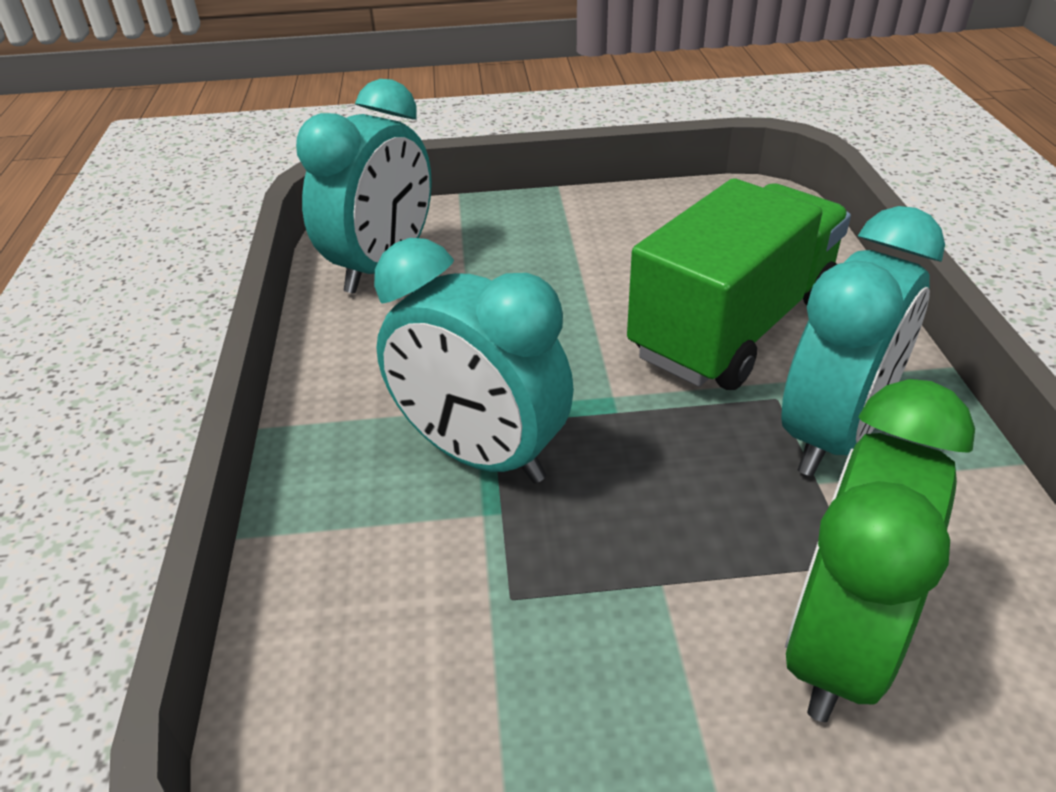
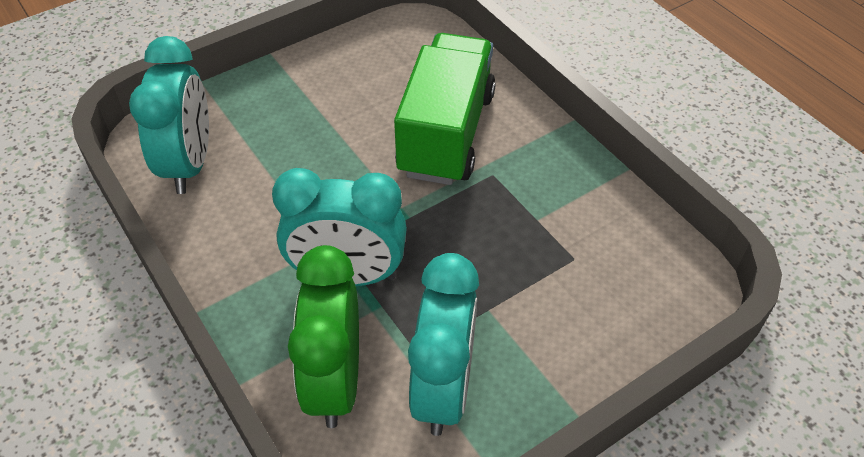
camera: 30 degrees left, 10 degrees up
(832, 434) = (532, 187): turquoise clock -> turquoise clock (443, 388)
(838, 645) = (584, 305): green clock -> green clock (335, 381)

